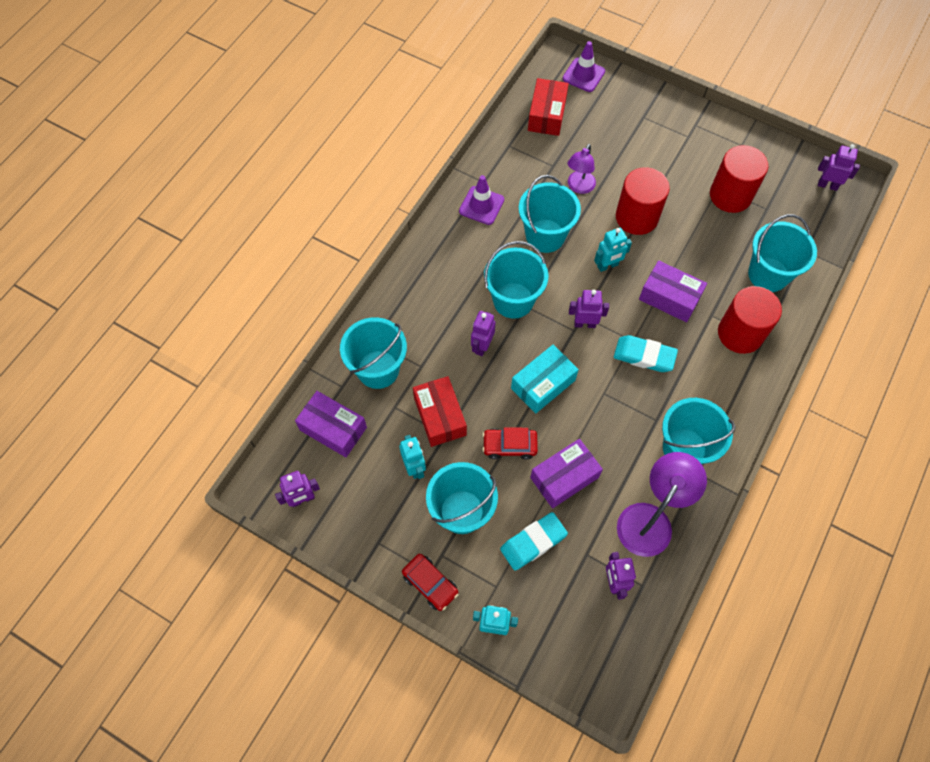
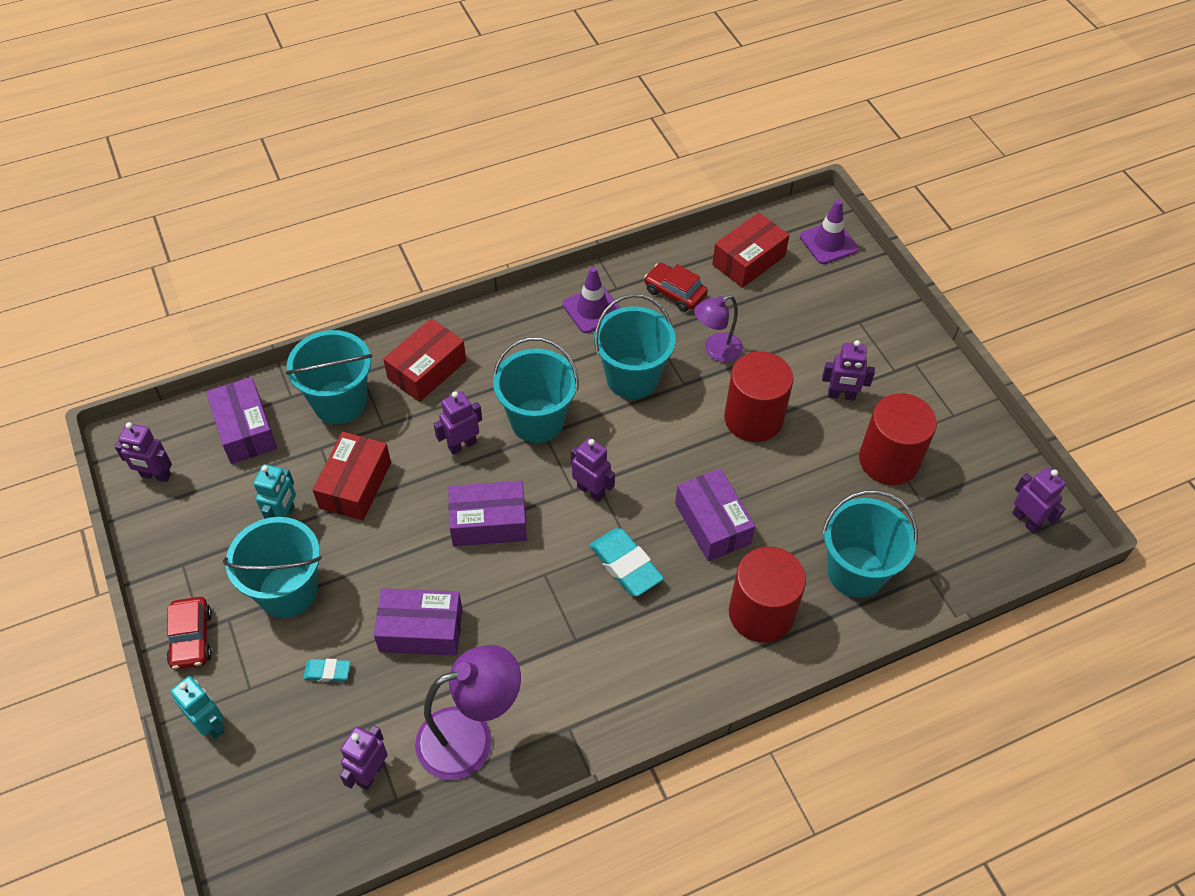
camera: 35 degrees right, 10 degrees down
(414, 311) = (427, 370): none -> red box
(509, 446) = (396, 560): red car -> red car (675, 293)
(533, 542) = (327, 672): turquoise eraser -> turquoise eraser, size x0.54
(543, 384) = (488, 522): turquoise box -> purple box
(607, 266) = (673, 448): turquoise robot -> none
(672, 171) = (841, 395): none -> purple robot
(684, 448) = (579, 691): turquoise bucket -> none

